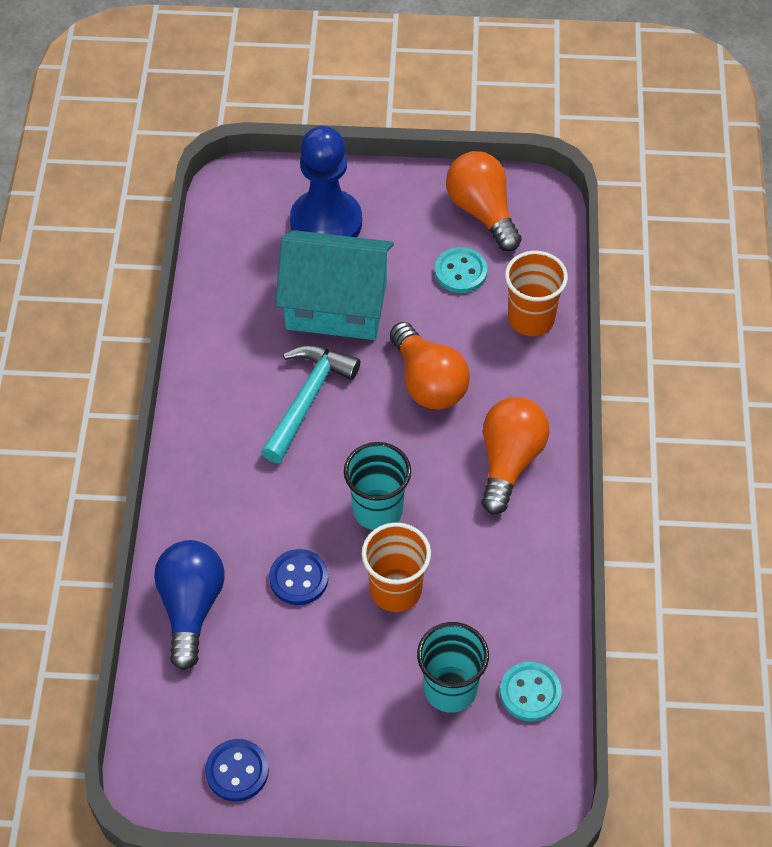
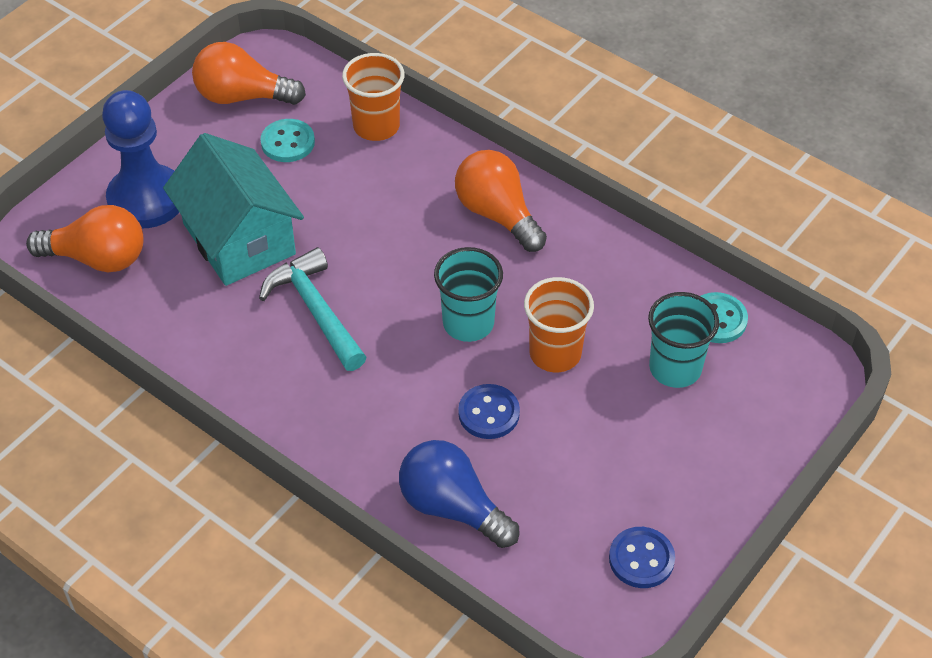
camera: 55 degrees left, 5 degrees down
(336, 305) = (239, 239): turquoise house -> turquoise house turned 75 degrees counterclockwise
(428, 382) = (375, 222): orange light bulb -> orange light bulb (97, 258)

